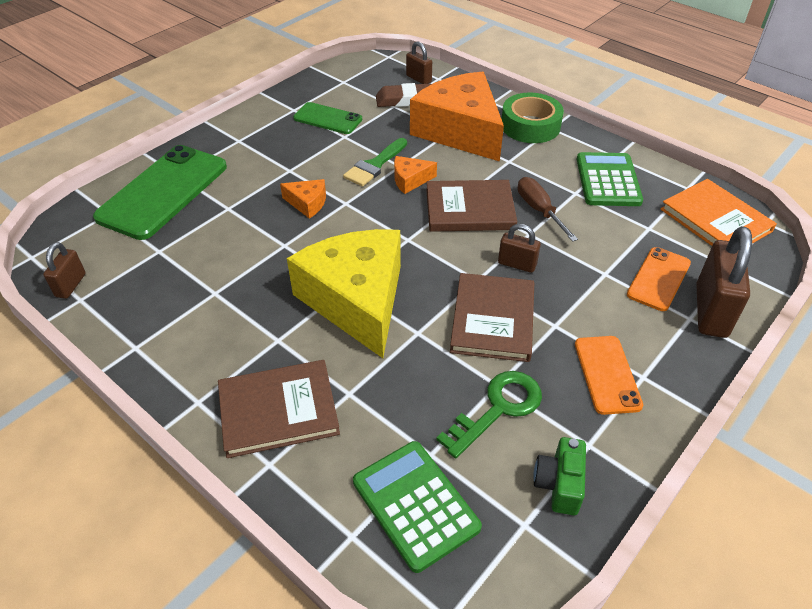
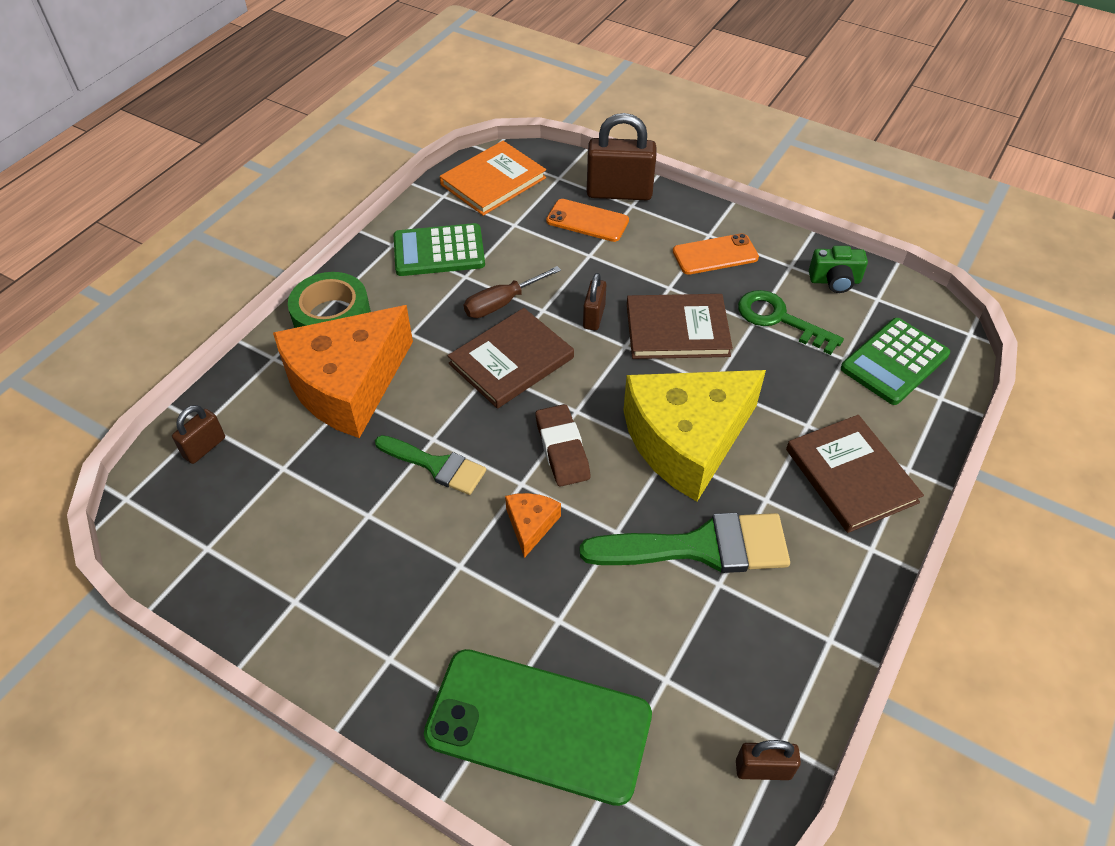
camera: 100 degrees left, 5 degrees up
(250, 288) = (700, 547): none -> green brush
(327, 119) = (322, 546): green phone -> none
(404, 100) = (266, 456): brown eraser -> brown eraser (562, 449)
(410, 180) = (463, 423): orange cheese -> none
(470, 209) = (511, 361): brown book -> brown book turned 60 degrees clockwise

